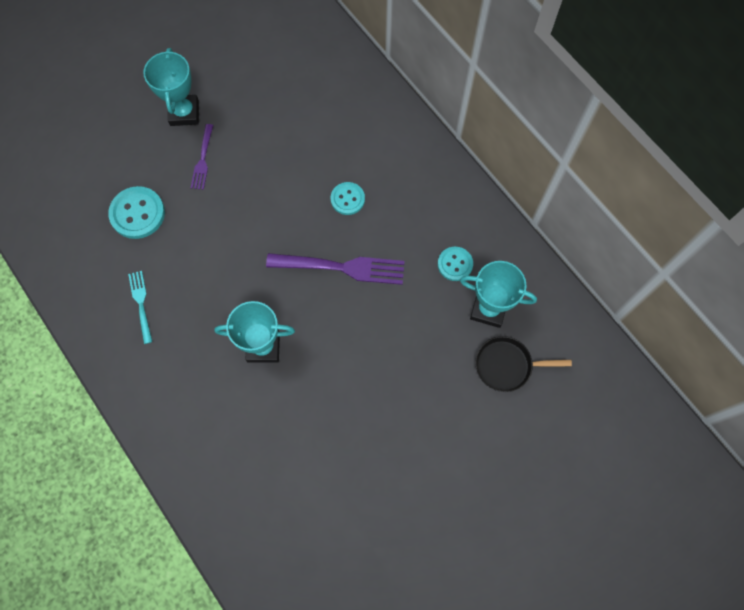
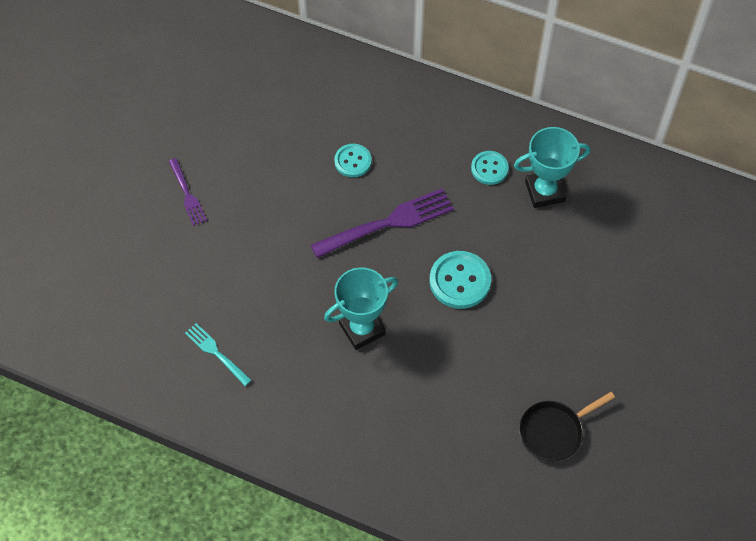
camera: 30 degrees left, 10 degrees down
(137, 213) = (155, 274): turquoise button -> turquoise button (460, 281)
(184, 113) = (139, 161): turquoise trophy -> none
(507, 365) = (592, 230): black pan -> black pan (554, 431)

